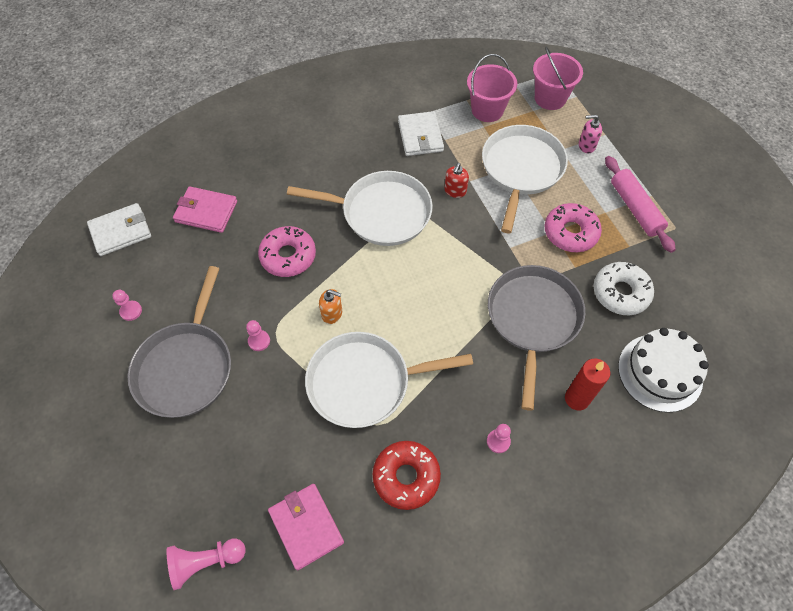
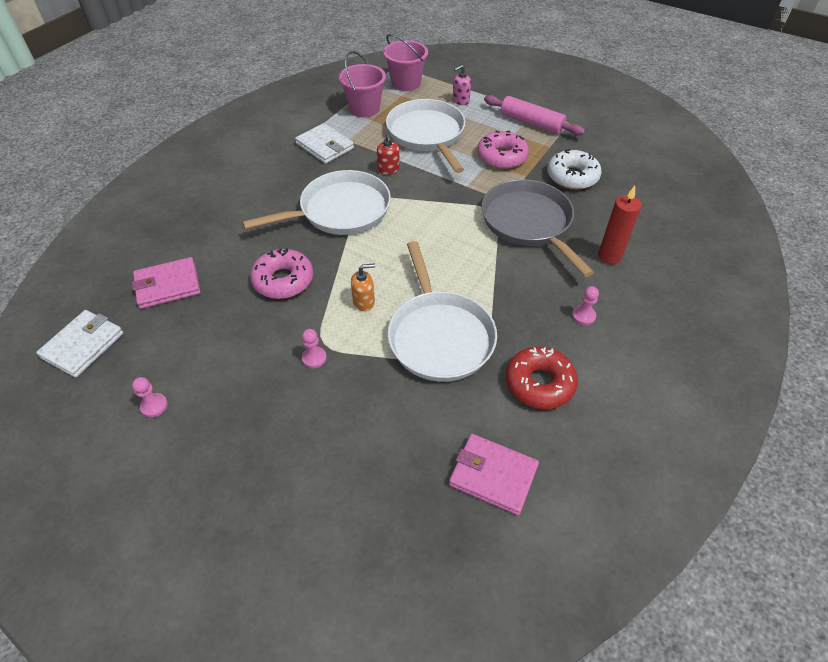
camera: 35 degrees left, 10 degrees down
(186, 367) = (258, 420): grey pan -> none
(205, 562) = (427, 570): pink pawn -> none
(364, 382) = (439, 336): white pan -> white pan turned 60 degrees counterclockwise
(660, 372) = (645, 210): white cake -> none

